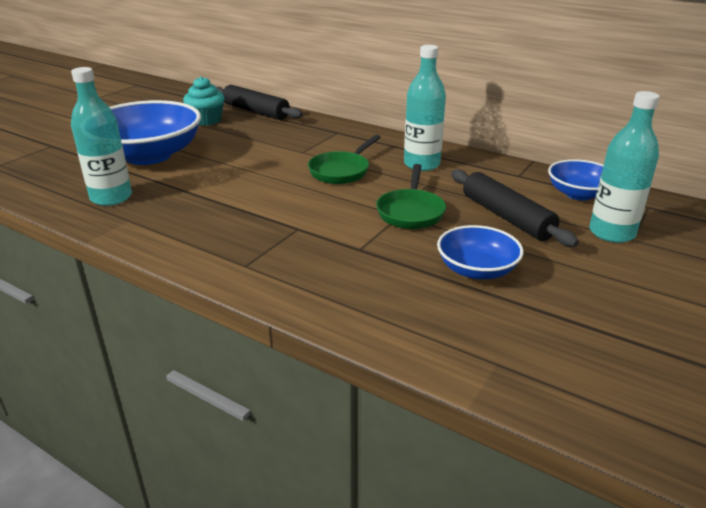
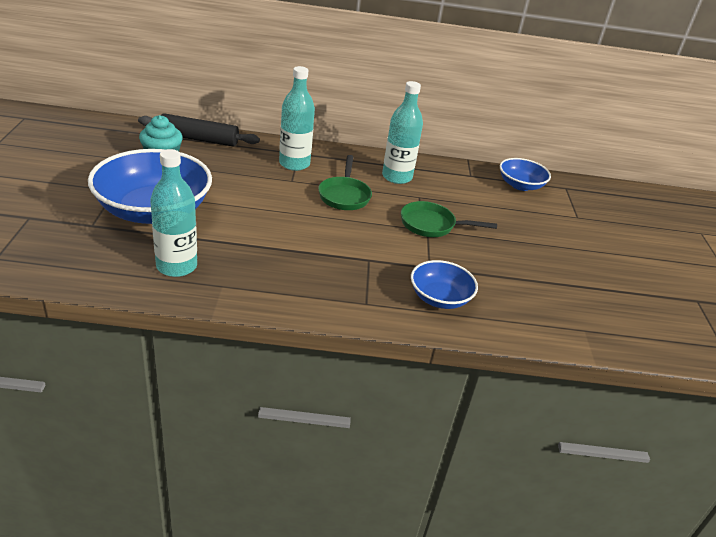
camera: 35 degrees left, 5 degrees up
(410, 212) = (431, 225): green pan -> green pan turned 120 degrees clockwise
(476, 270) = (516, 265): blue bowl -> blue bowl (440, 298)
(506, 217) = (495, 216): black rolling pin -> none
(611, 233) = (563, 215): turquoise bottle -> turquoise bottle (294, 164)

